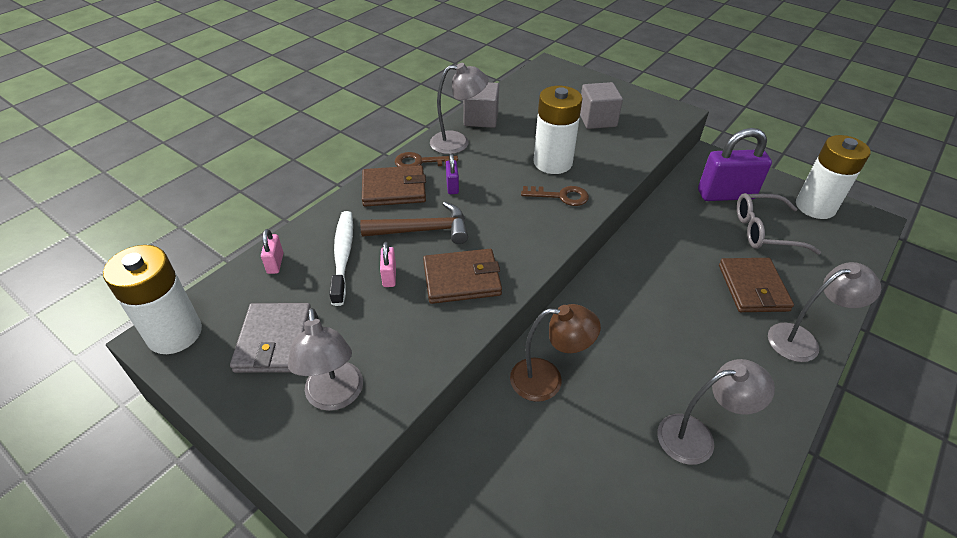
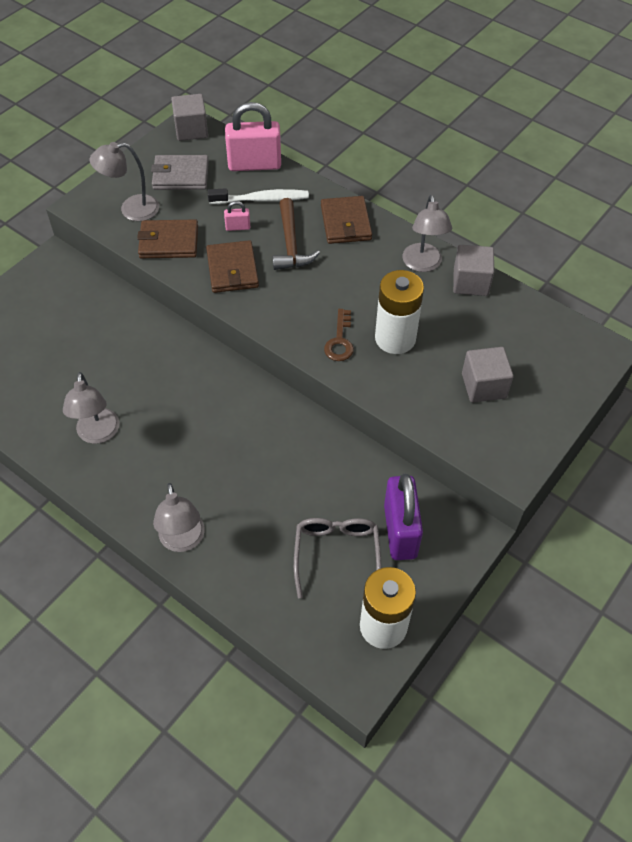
camera: 90 degrees right, 10 degrees up
(174, 333) = (191, 130): white battery -> grey cube
(275, 263) = (254, 164): pink padlock -> pink padlock, size x2.25
(420, 162) = (388, 238): brown key -> none
(452, 186) = (352, 261): purple padlock -> none
(547, 380) = (160, 346): brown lamp -> none
(753, 288) = (251, 517): brown wallet -> brown wallet (168, 242)

